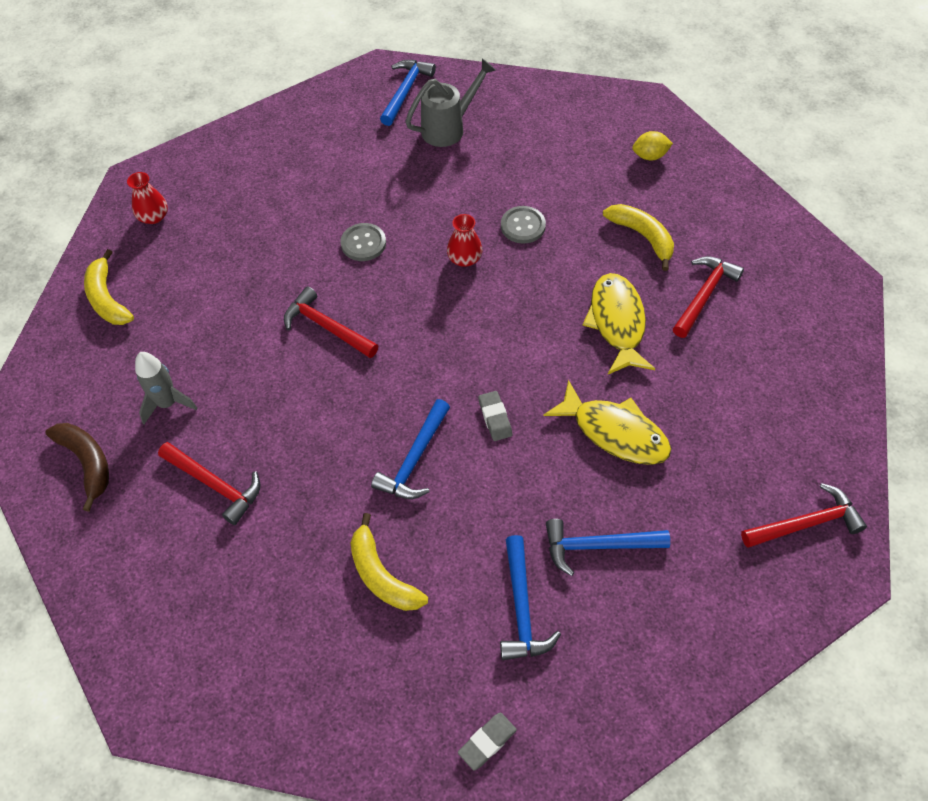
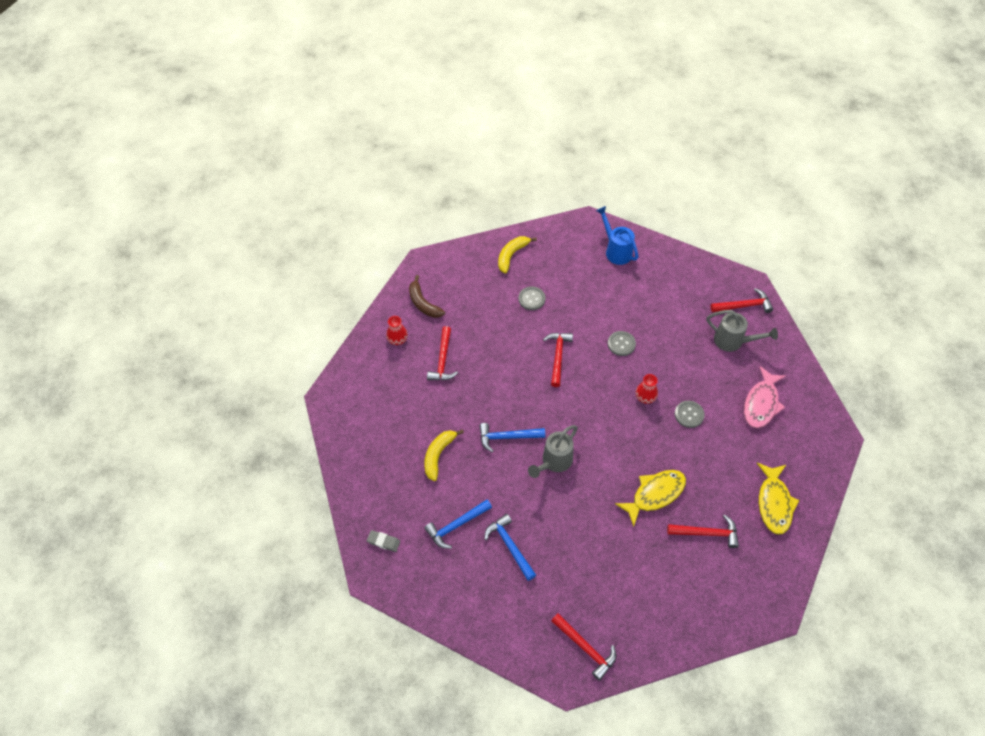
camera: 60 degrees right, 0 degrees up
(87, 462) = (423, 303): brown banana -> brown banana turned 120 degrees clockwise
(153, 217) = (571, 243): red vase -> red vase (397, 339)
(167, 403) = (472, 315): grey rocket -> none
(204, 311) = (531, 299): none -> grey button
(211, 174) = (616, 250): none -> blue watering can
(405, 91) = (744, 305): blue hammer -> red hammer
(495, 418) = (554, 462): grey eraser -> grey watering can
(556, 147) = (761, 403): none -> pink fish
(615, 432) = (582, 525): yellow fish -> yellow fish (774, 503)
(642, 237) = (727, 481): yellow banana -> none
(650, 156) = (794, 458): yellow lemon -> none

